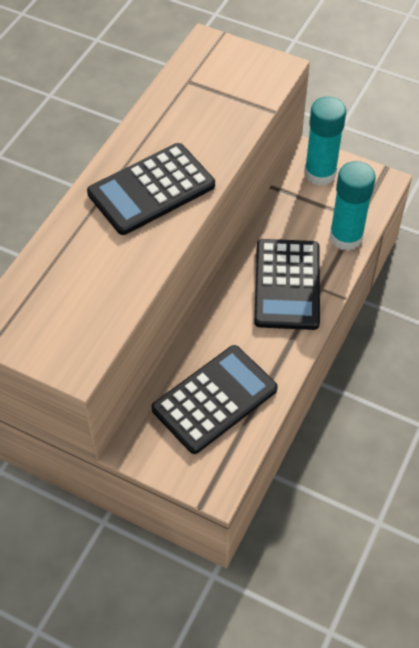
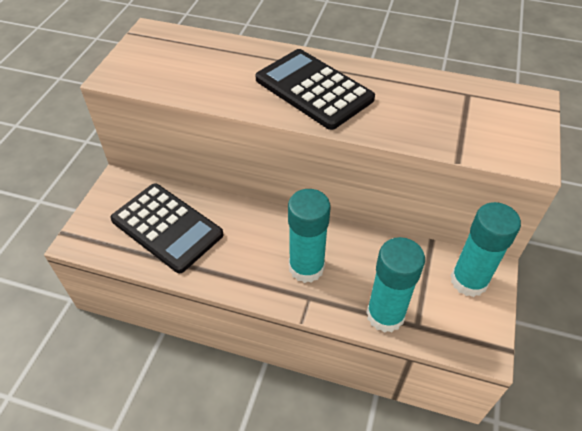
camera: 80 degrees right, 5 degrees down
(287, 285) = (306, 267): black calculator -> turquoise glue stick

